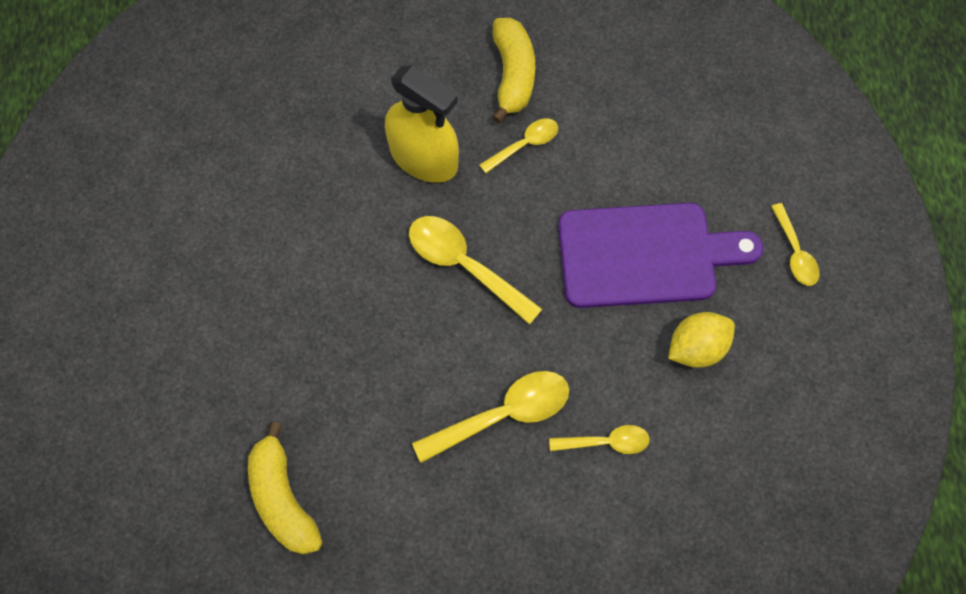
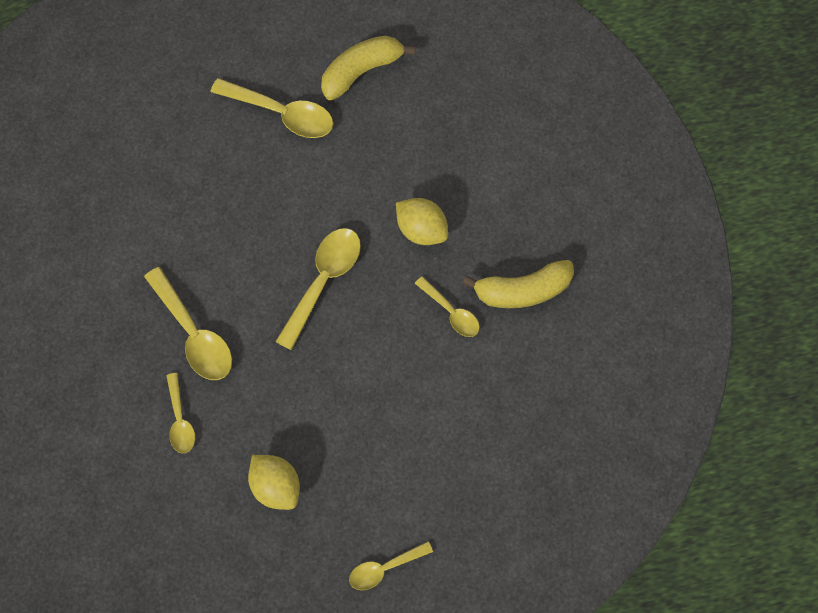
camera: 80 degrees right, 0 degrees up
(242, 280) = (282, 114): none -> yellow spoon
(283, 498) = (106, 183): yellow banana -> yellow banana (361, 71)
(424, 157) = (421, 230): yellow spray bottle -> yellow lemon
(645, 255) = (358, 432): purple cutting board -> none

